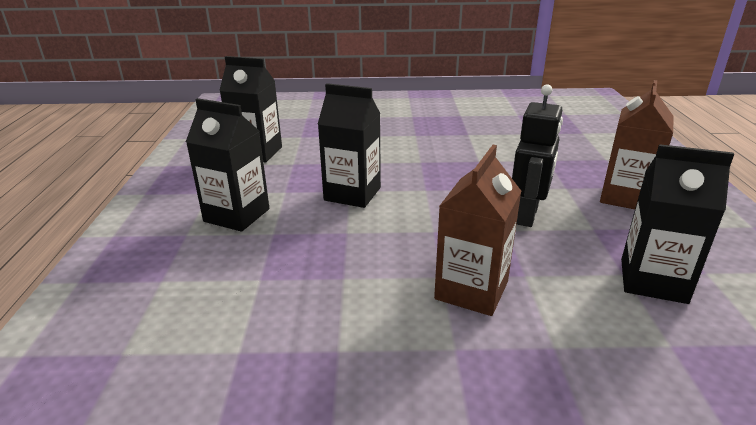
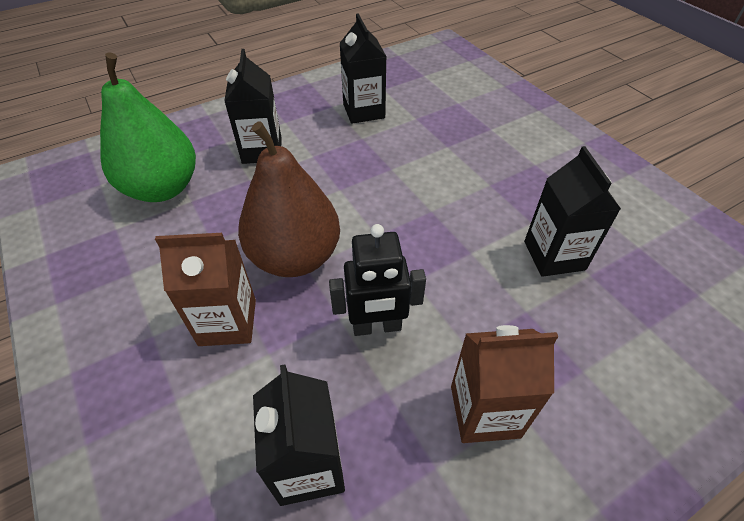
camera: 60 degrees right, 20 degrees up
(210, 296) = (163, 188): none -> green pear
(352, 194) = (334, 193): black carton -> black carton (554, 255)
(416, 233) = (295, 257): none -> brown pear

